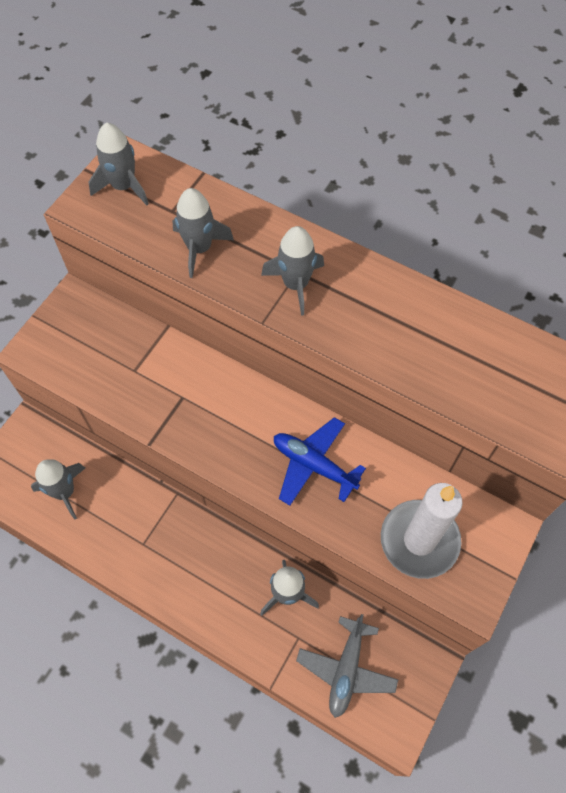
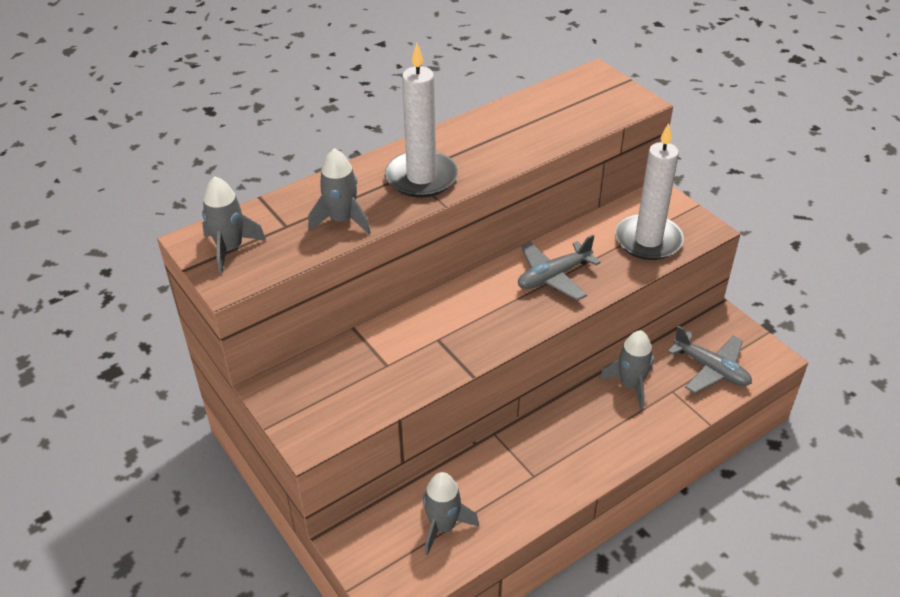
camera: 65 degrees left, 20 degrees down
(296, 284) = (421, 177): grey rocket -> white candle
(313, 465) = (553, 276): blue plane -> grey plane

